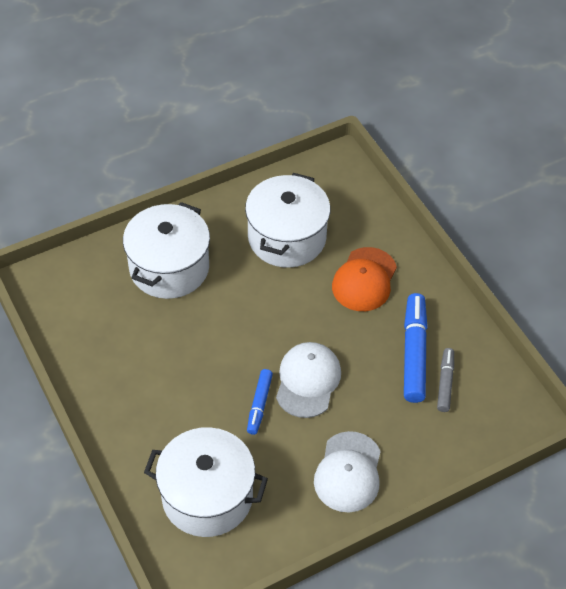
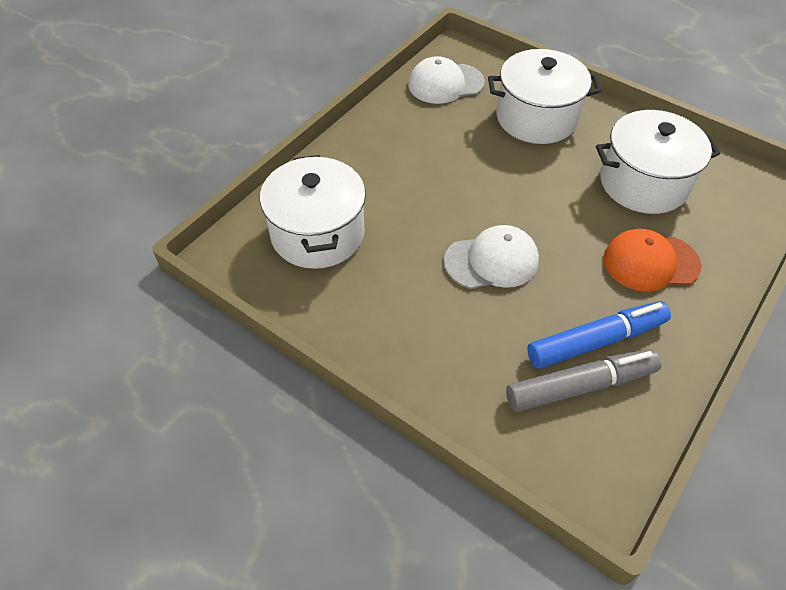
camera: 65 degrees right, 0 degrees up
(259, 405) = (438, 234): blue marker -> none
(348, 472) = (408, 334): white cap -> white cap (445, 83)
(445, 383) = (580, 386): grey marker -> grey marker, size x1.74

